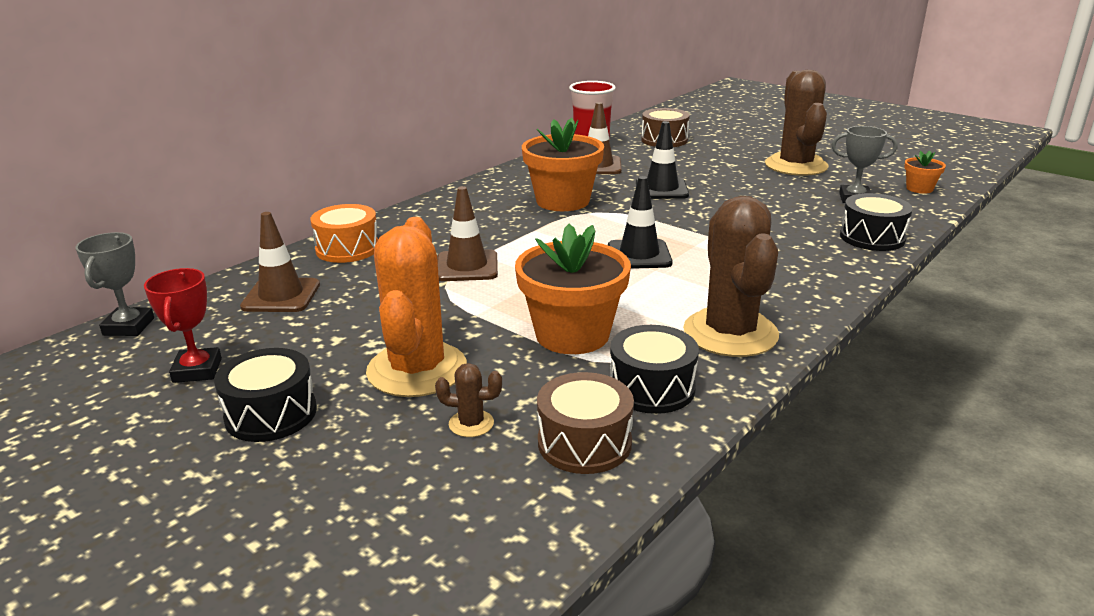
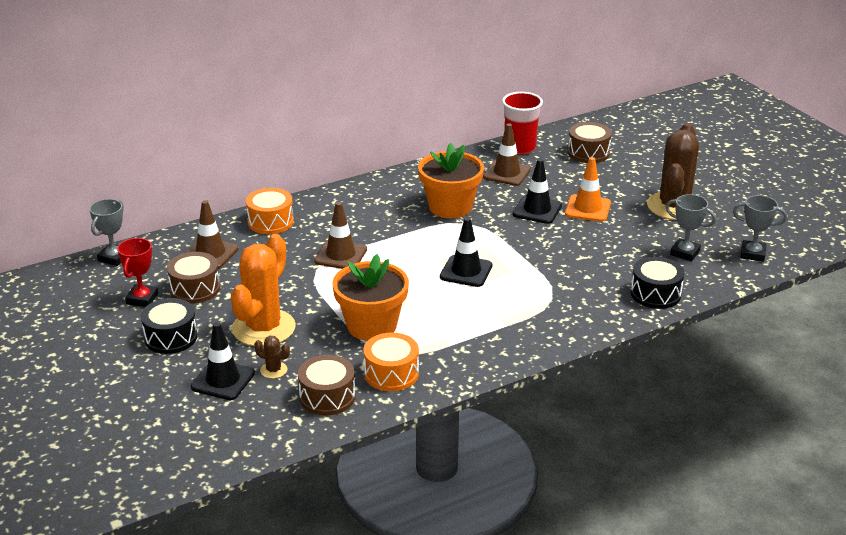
camera: 20 degrees right, 5 degrees up
(279, 341) = (195, 289): none -> brown drum
(396, 458) = (223, 380): none -> black traffic cone
(651, 388) = (391, 373): black drum -> orange drum
(713, 180) = (587, 208): none -> orange traffic cone
(730, 333) = (473, 348): brown cactus -> none
(919, 189) = (752, 254): orange flower pot -> grey trophy

